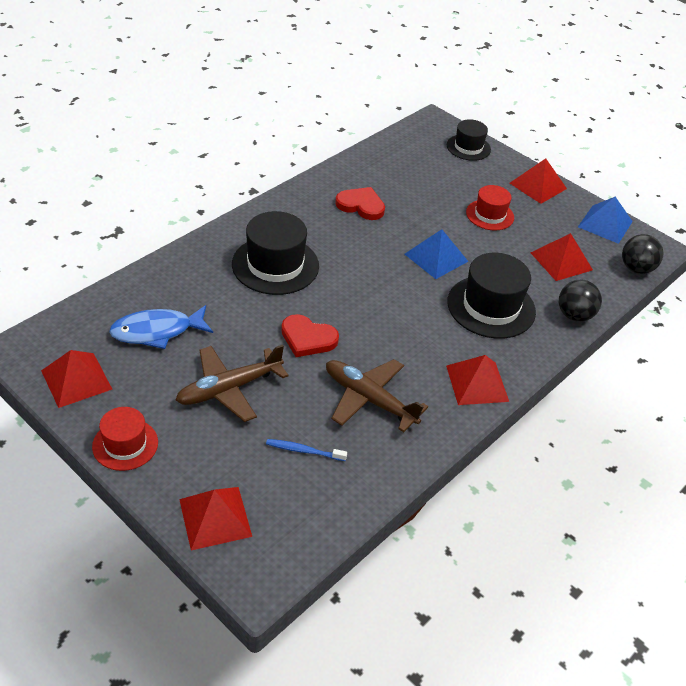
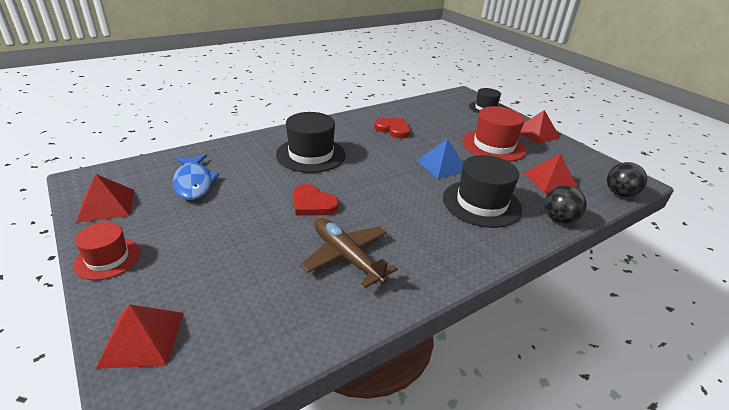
camera: 15 degrees right, 10 degrees down
(157, 331) = (194, 183): blue fish -> blue fish turned 105 degrees counterclockwise
(229, 389) = (226, 230): brown plane -> none
(304, 450) = (264, 290): blue toothbrush -> none
(477, 383) = (454, 259): red pyramid -> none
(490, 215) = (493, 145): red hat -> red hat, size x1.65
(605, 224) = (591, 162): blue pyramid -> none

